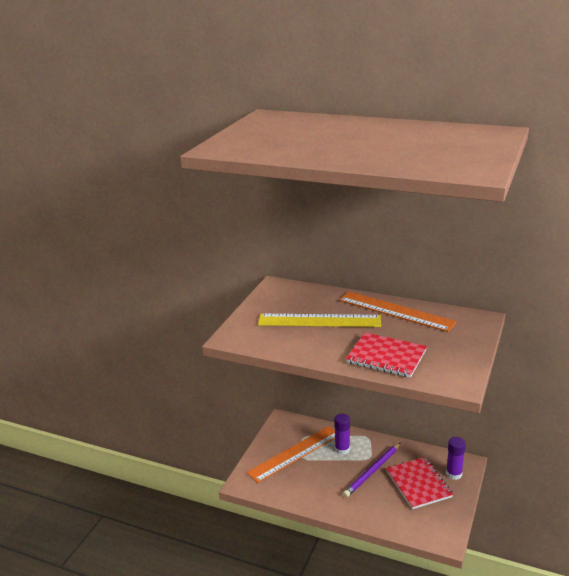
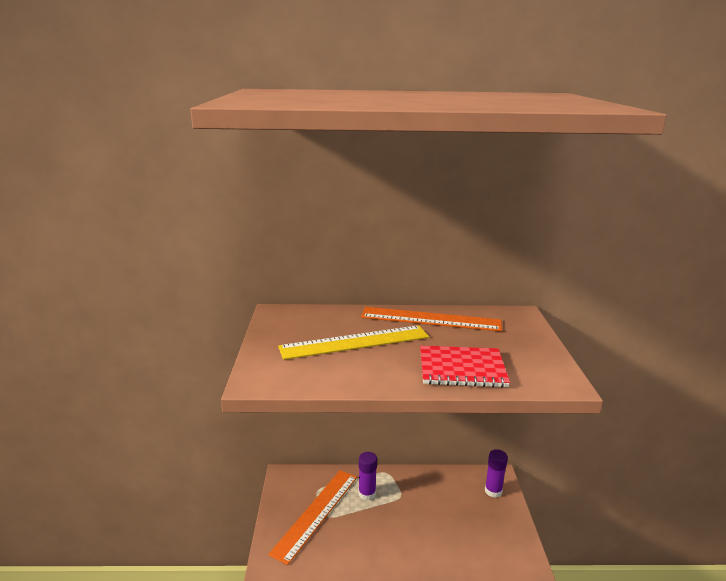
camera: 25 degrees left, 5 degrees down
(372, 471) = (412, 511): purple pencil -> none
(418, 484) = (466, 513): red notebook -> none

